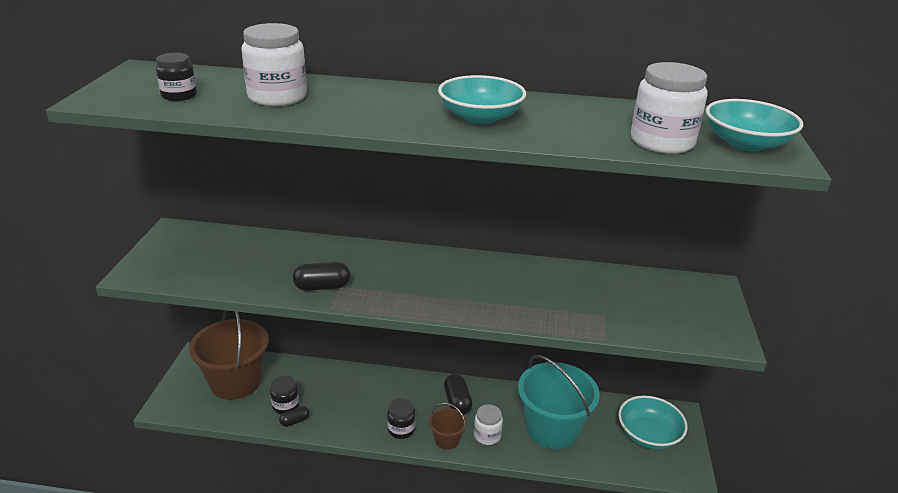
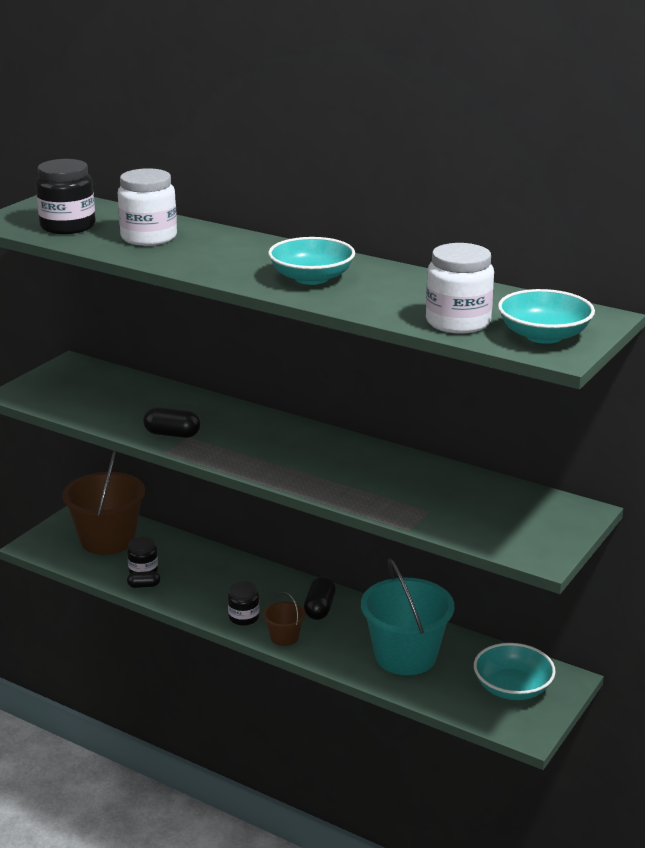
camera: 25 degrees right, 5 degrees down
(179, 95) = (68, 226): black jar -> black jar, size x1.71
(487, 435) = (329, 644): white jar -> none

